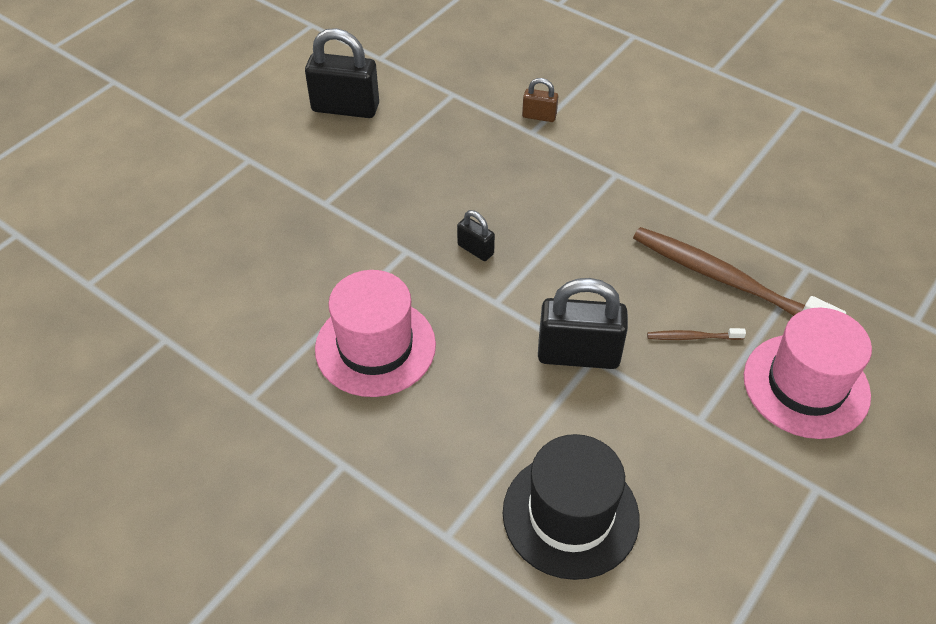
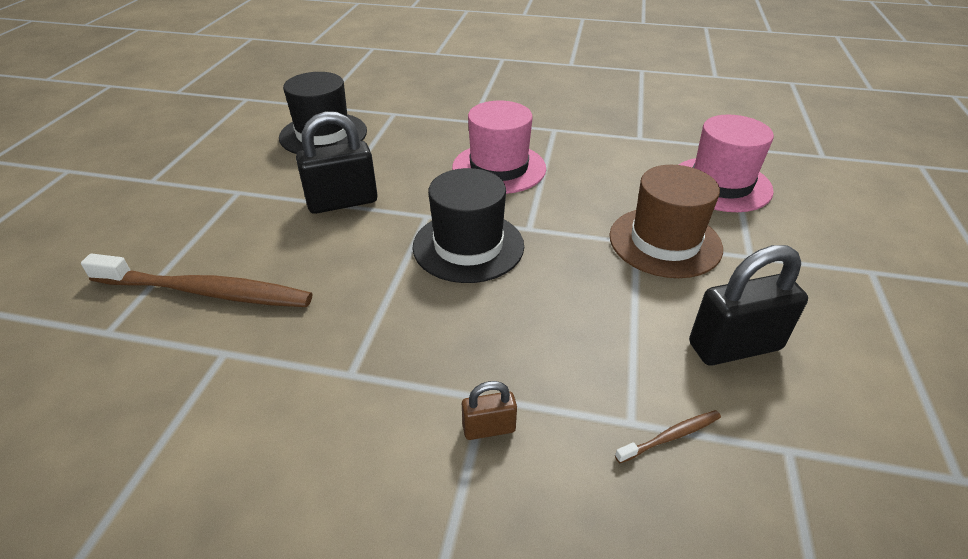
camera: 155 degrees right, 10 degrees down
(301, 194) = (665, 242): none -> brown hat
(475, 249) = (468, 246): black padlock -> black hat
(692, 337) = (244, 237): brown toothbrush -> brown toothbrush (671, 436)
(806, 385) = (141, 232): pink hat -> pink hat (721, 184)

